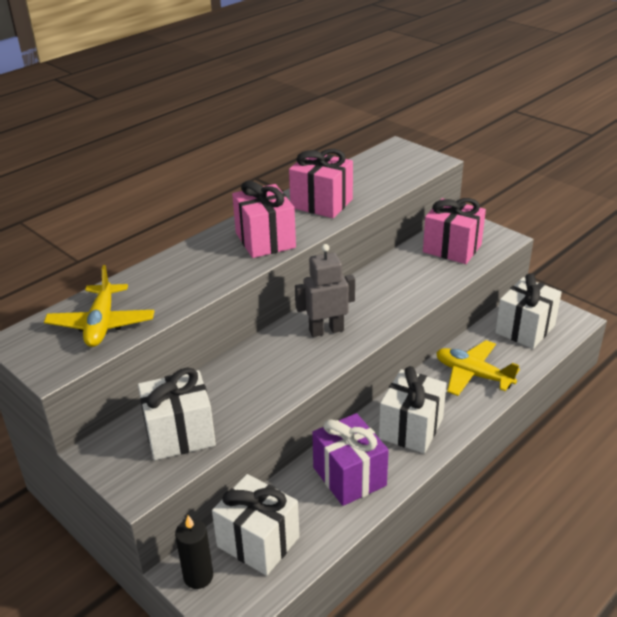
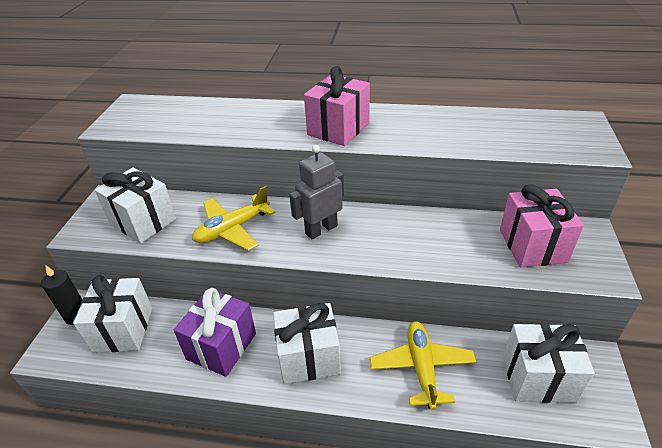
camera: 55 degrees right, 5 degrees up
(101, 324) = (169, 119): yellow plane -> yellow plane (232, 229)
(321, 203) = (427, 128): pink gift -> none
(326, 330) = (321, 229): grey robot -> grey robot turned 75 degrees counterclockwise

